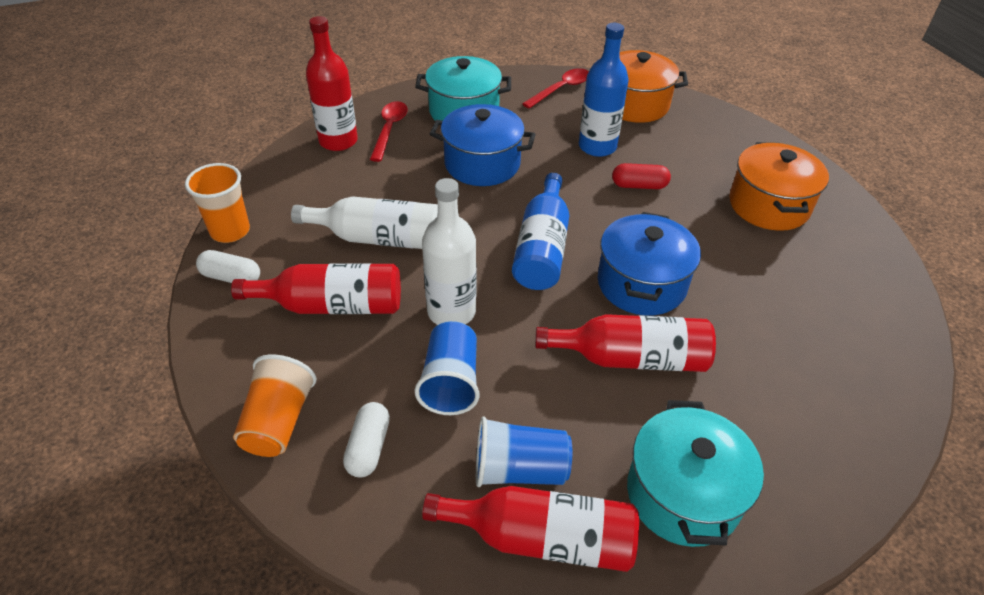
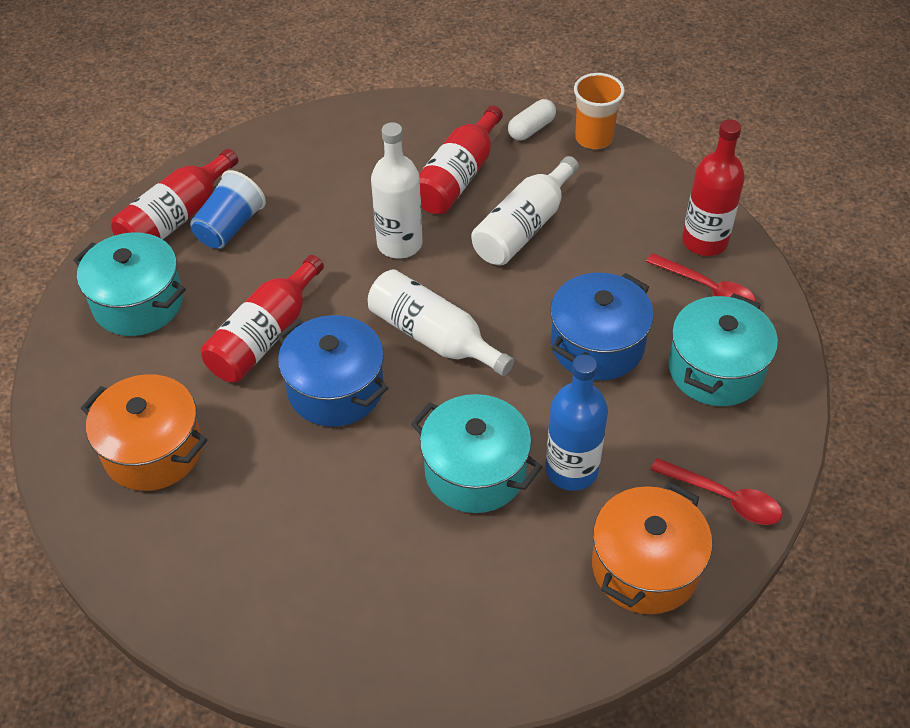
camera: 120 degrees right, 5 degrees up
(279, 421) = (365, 125): orange cup -> none
(369, 447) = (309, 161): white capsule -> none
(450, 382) = (329, 218): blue cup -> none
(542, 248) = (433, 337): blue bottle -> white bottle
(561, 89) = (724, 498): red spoon -> red spoon turned 45 degrees counterclockwise
(639, 185) = (475, 471): red capsule -> turquoise pot
(769, 205) = (361, 583): orange pot -> orange pot (153, 450)

